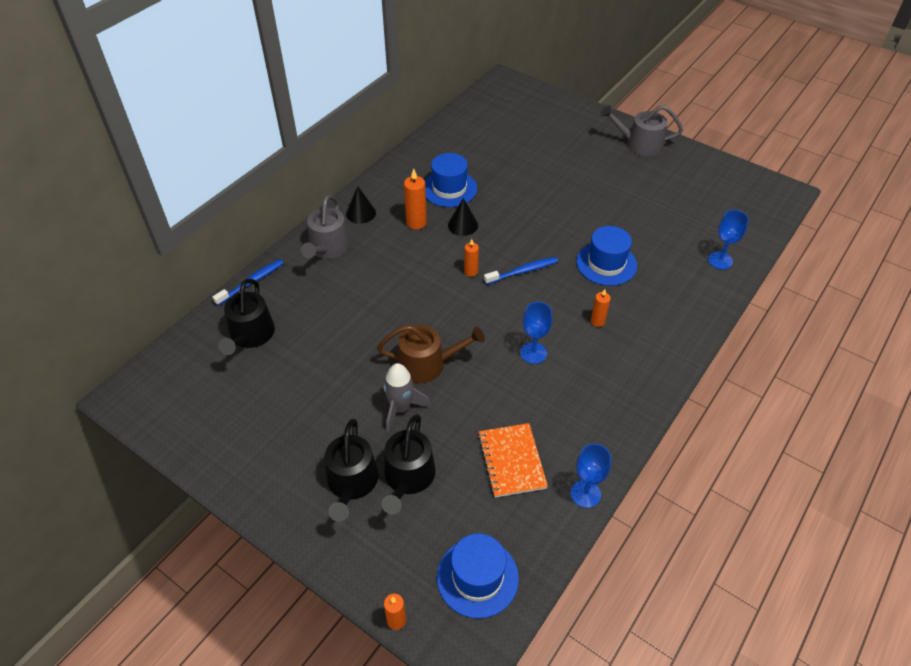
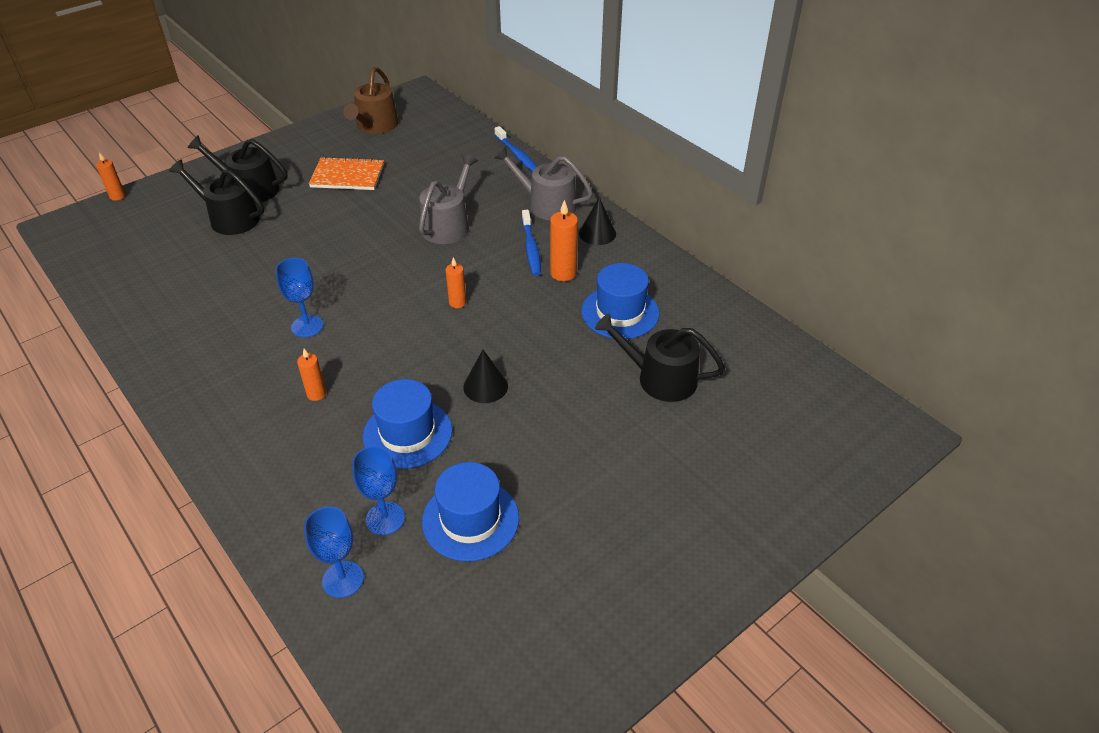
camera: 105 degrees right, 5 degrees down
(250, 335) = (447, 151): black watering can -> black watering can (659, 378)
(401, 408) = (303, 224): grey rocket -> none
(428, 364) = (344, 248): brown watering can -> brown watering can (375, 126)
(463, 225) = (543, 311): black cone -> black cone (485, 386)
(477, 577) = (109, 240): blue hat -> blue hat (470, 519)
(511, 461) = (194, 281): orange notebook -> orange notebook (347, 176)
(523, 271) = (435, 347): blue toothbrush -> blue toothbrush (531, 248)
(585, 494) = (120, 321): blue goblet -> blue goblet (385, 518)
(639, 144) = (674, 576): grey watering can -> grey watering can (448, 225)

